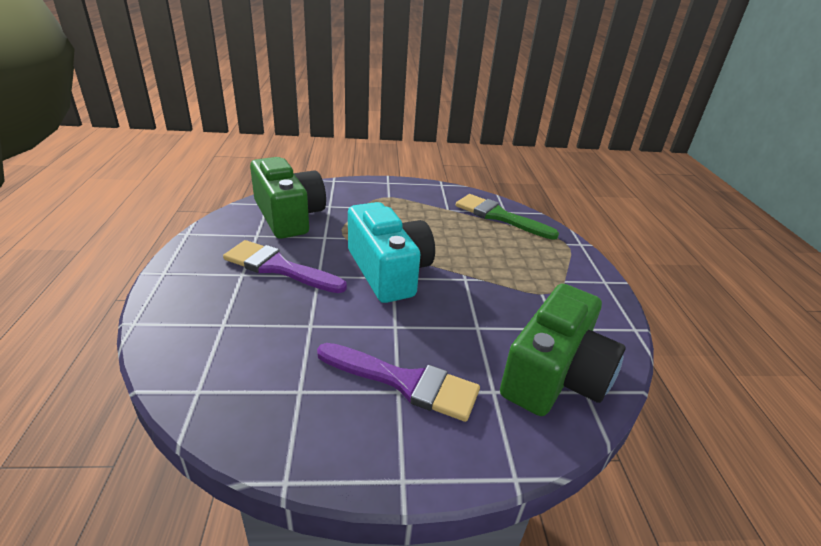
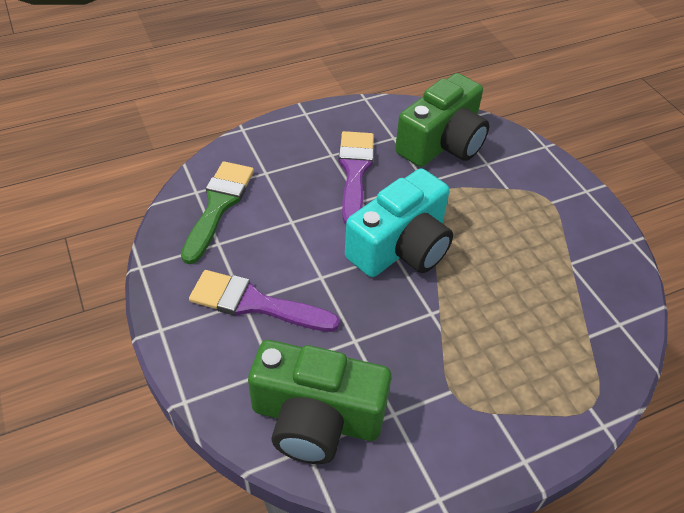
camera: 70 degrees right, 15 degrees up
(405, 382) = (255, 303): purple brush -> purple brush turned 105 degrees clockwise
(499, 216) = (599, 319): green brush -> green brush (218, 205)

